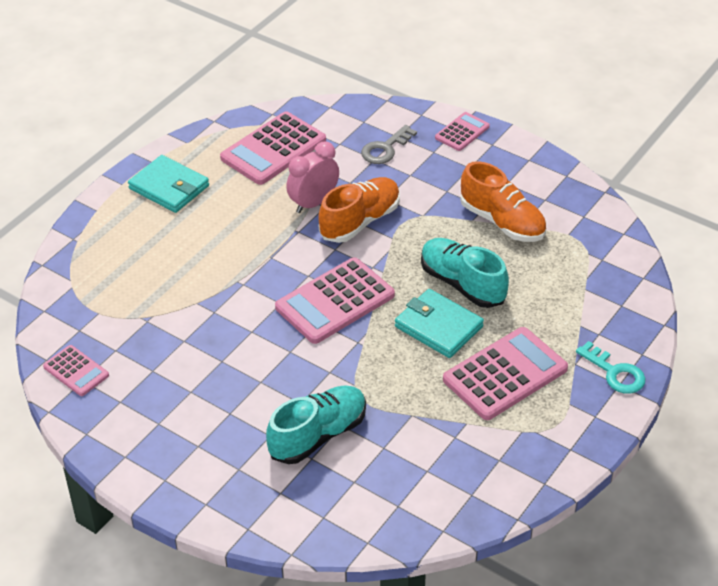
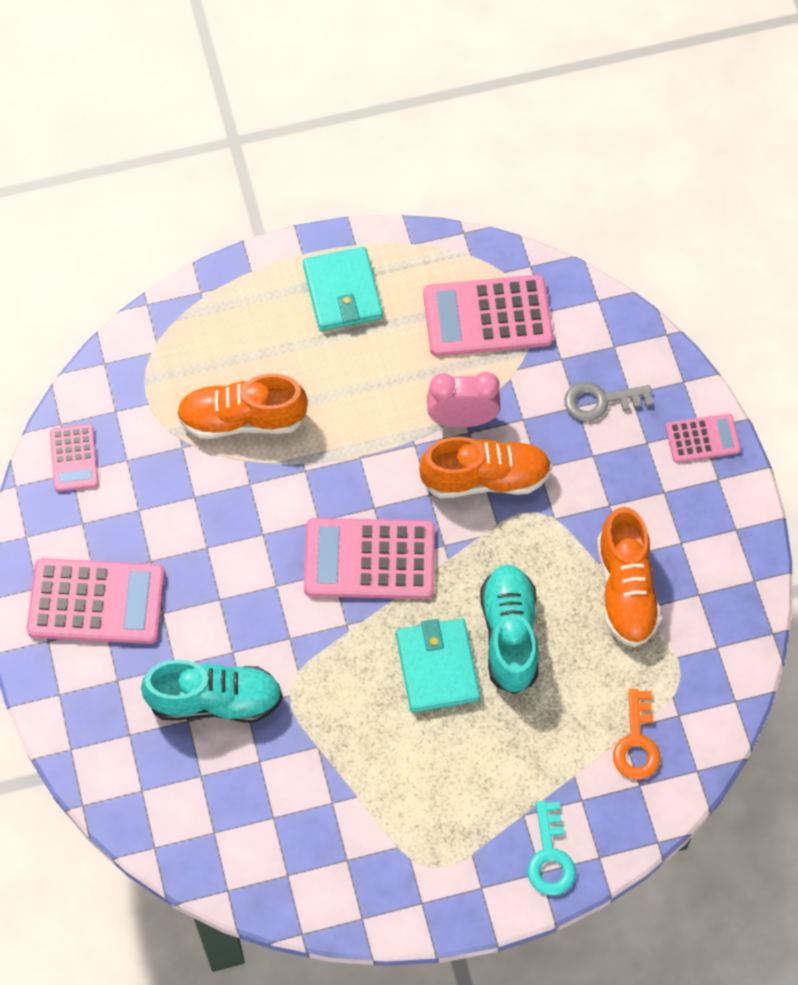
camera: 40 degrees right, 20 degrees up
(173, 283) = (242, 419): none -> orange shoe
(505, 374) = (445, 772): pink calculator -> pink calculator (96, 602)
(595, 286) = (637, 742): none -> orange key

